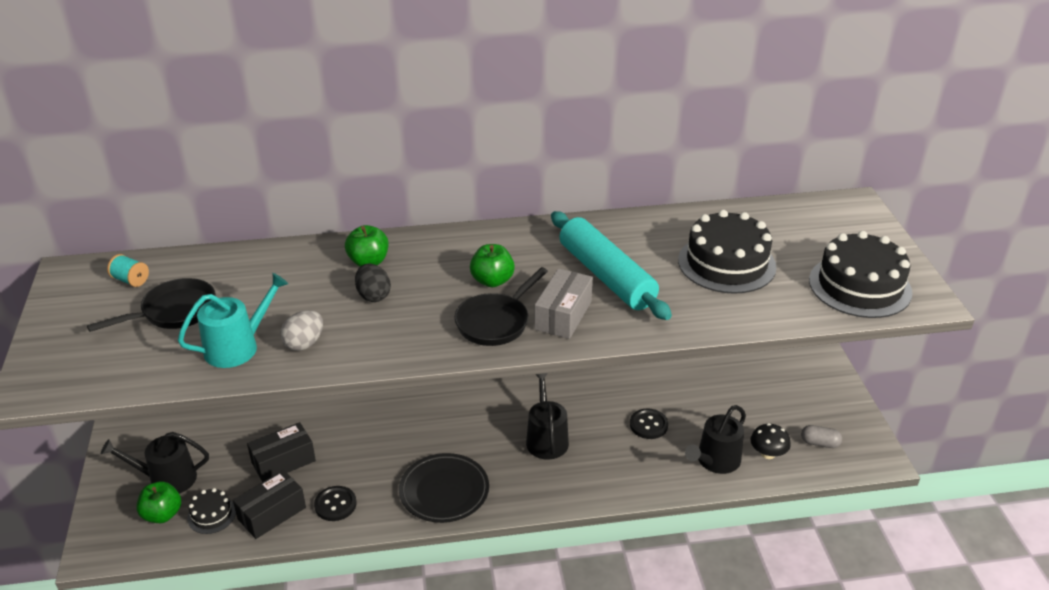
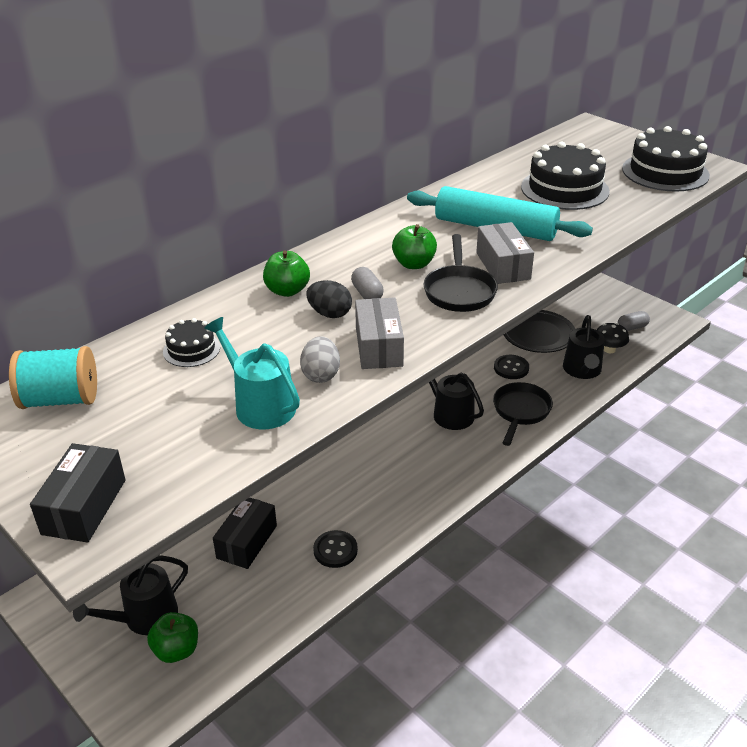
camera: 35 degrees left, 0 degrees up
(130, 280) = (60, 400): turquoise spool -> turquoise spool, size x1.84
(174, 312) = (151, 406): black pan -> black pan (520, 412)
(211, 515) = (228, 622): black cake -> black cake (191, 349)
(237, 347) = (260, 405): turquoise watering can -> turquoise watering can turned 60 degrees counterclockwise
(272, 513) = (285, 589): black box -> black box (84, 507)
(372, 341) = (378, 347): none -> grey box
(422, 291) = (367, 293): none -> grey capsule
(444, 491) = (414, 491): black plate -> black plate (538, 334)

